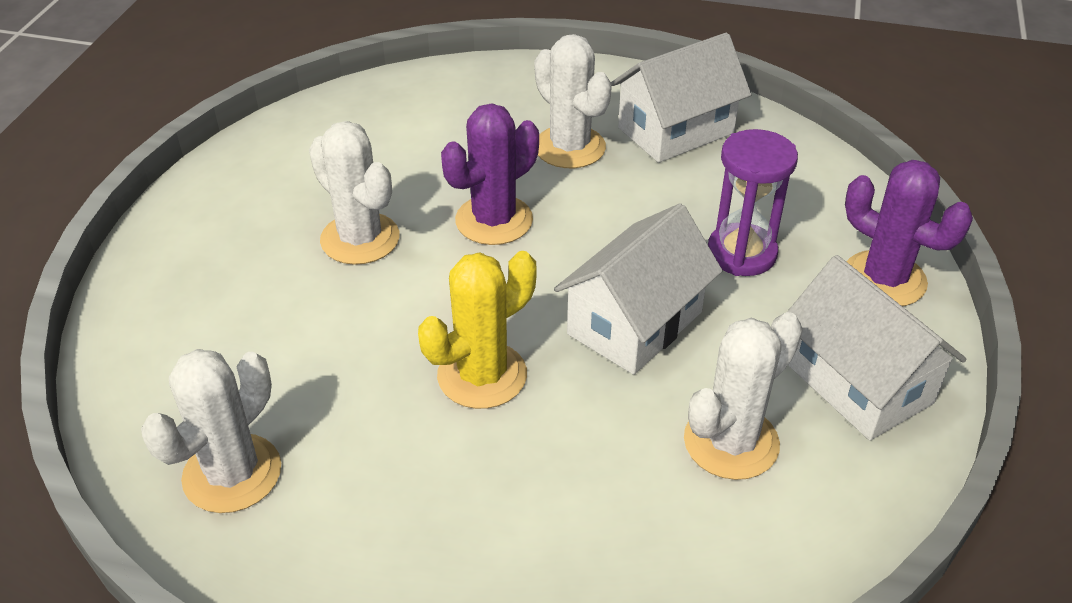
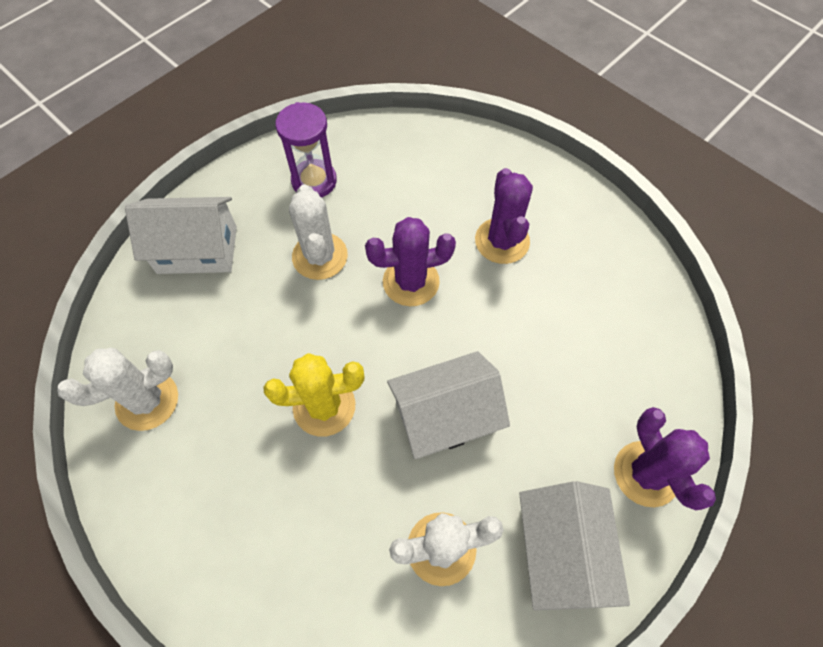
camera: 30 degrees right, 20 degrees up
(569, 147) = (502, 241): white cactus -> purple cactus
(675, 130) = (587, 260): white house -> white house (197, 250)
(741, 253) = (558, 395): purple hourglass -> purple hourglass (314, 181)

